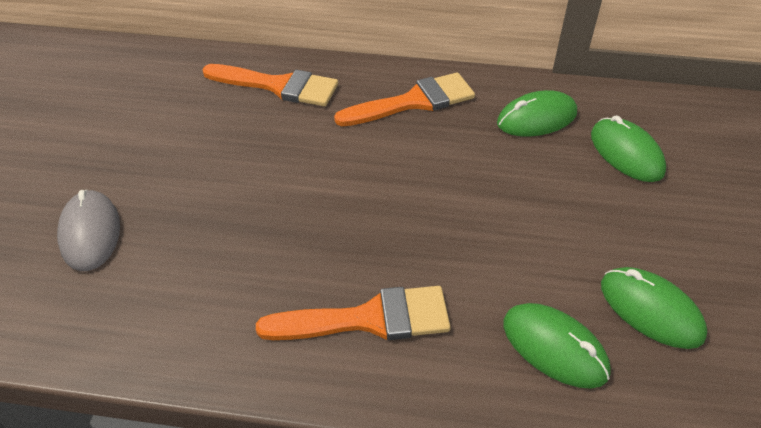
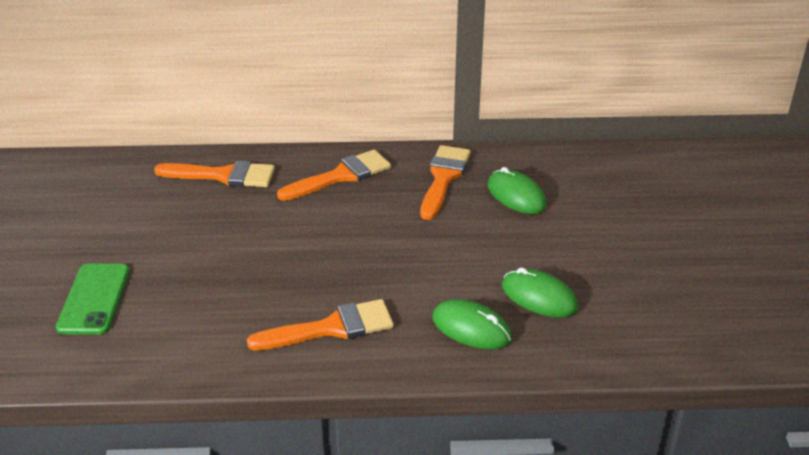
camera: 10 degrees left, 10 degrees down
(90, 233) = (94, 299): grey mouse -> green phone
(537, 118) = (443, 178): green mouse -> orange brush

